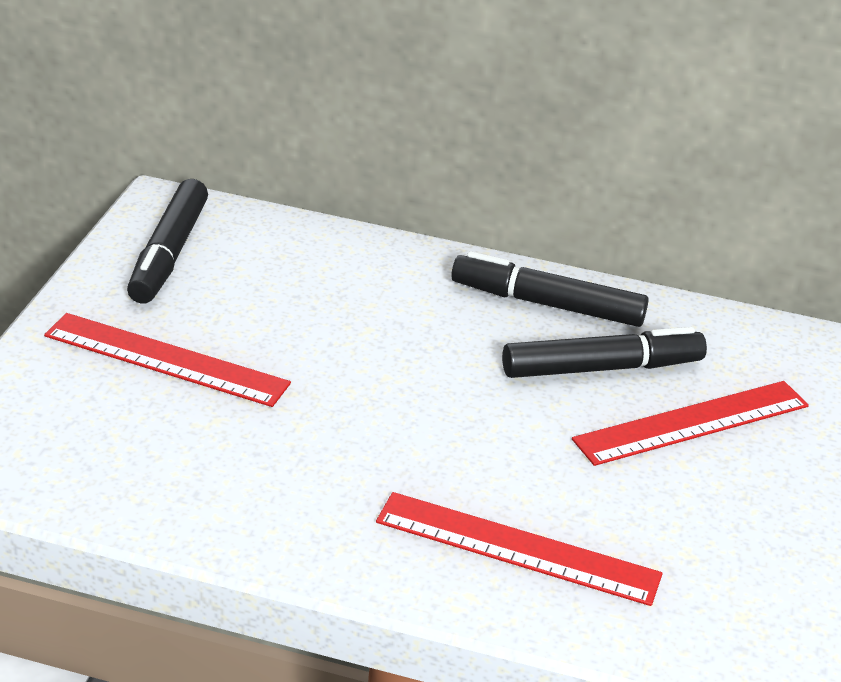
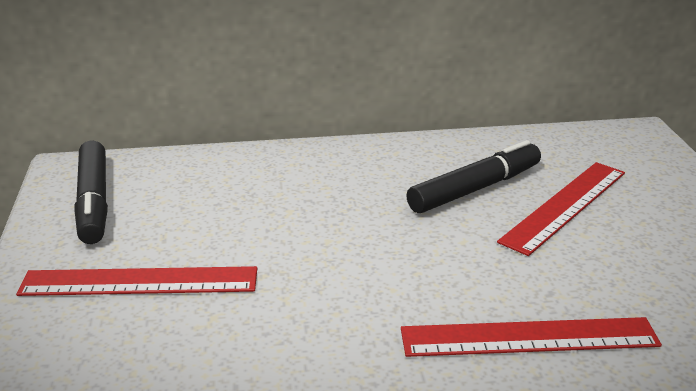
camera: 20 degrees left, 5 degrees down
(548, 304) = (404, 159): black marker -> none

